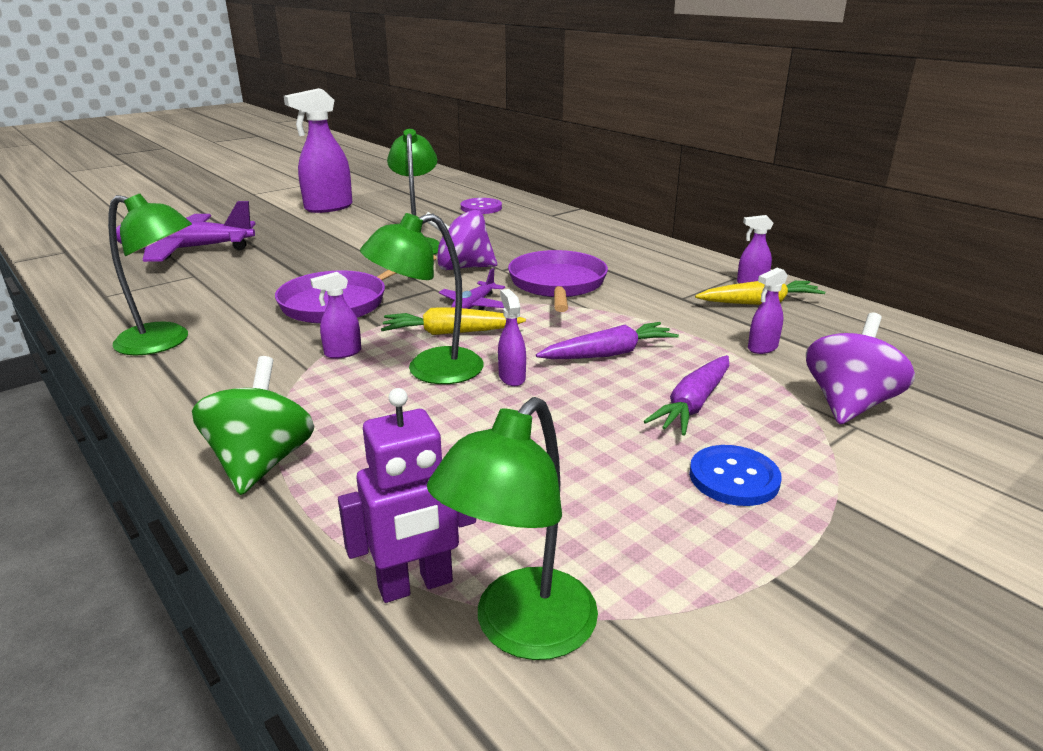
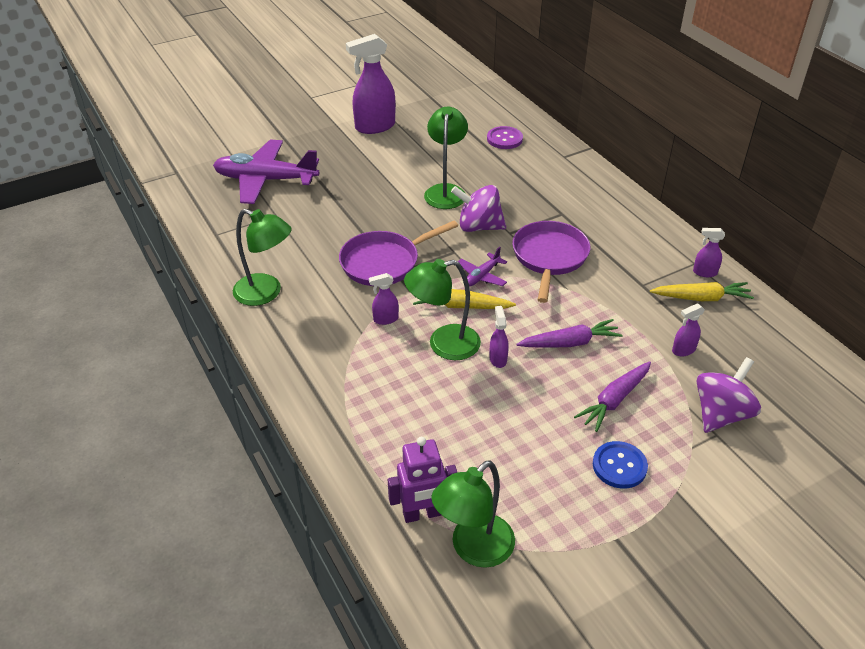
camera: 10 degrees right, 15 degrees up
(261, 463) = (337, 415): green spinning top -> none

